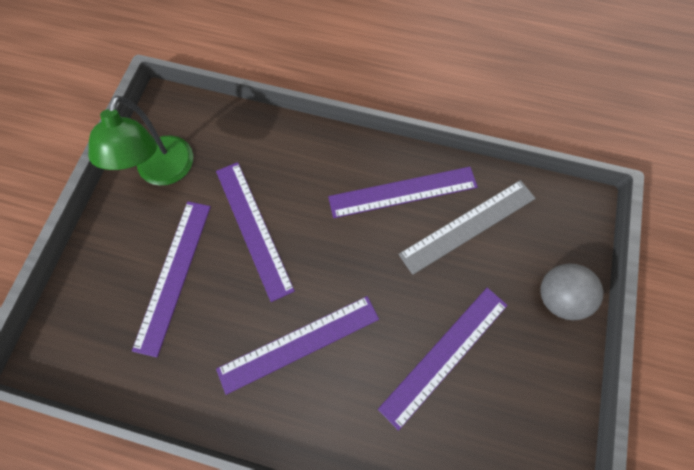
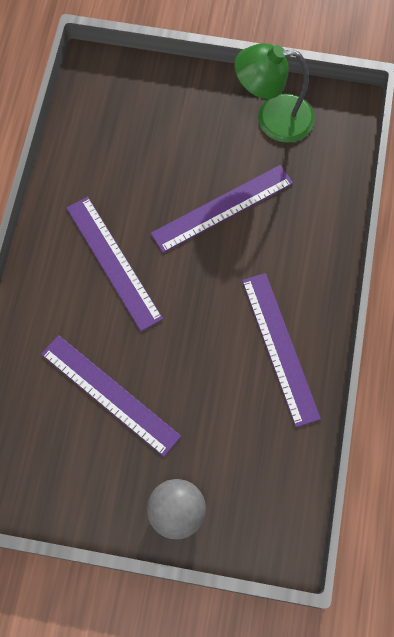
camera: 85 degrees right, 0 degrees up
(174, 275) = (169, 148): purple ruler -> none
(468, 226) = (248, 417): grey ruler -> none

